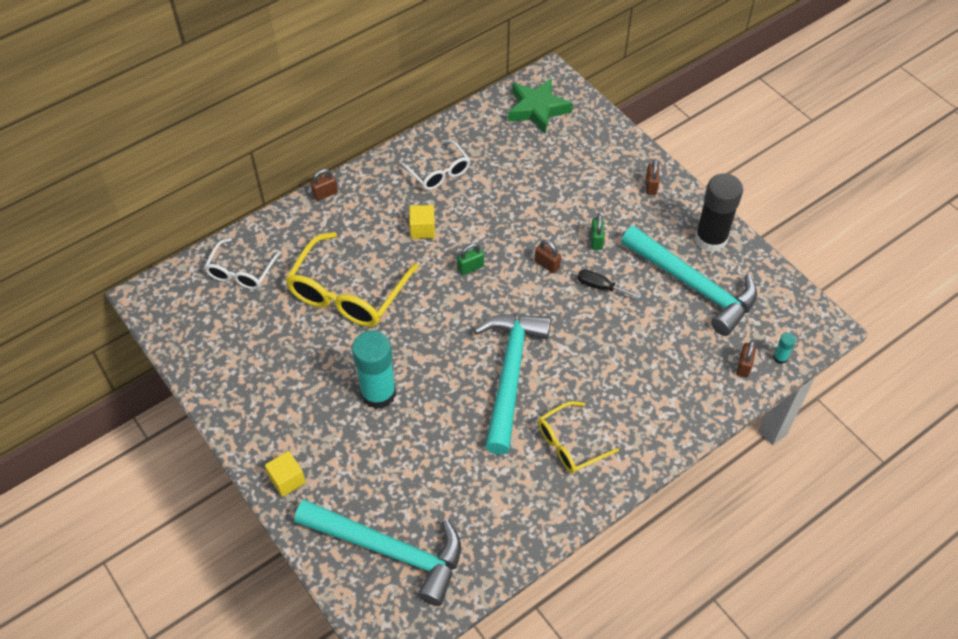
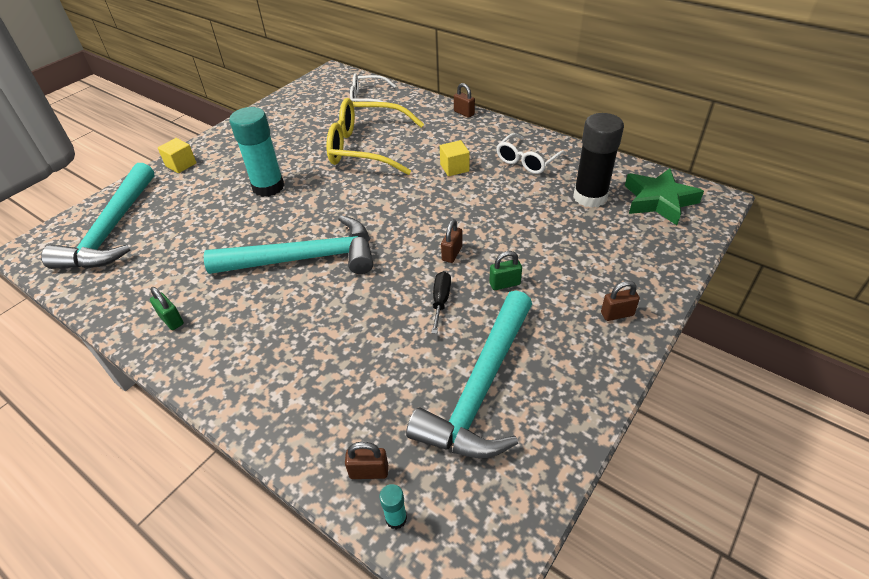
camera: 75 degrees right, 10 degrees down
(470, 268) = (424, 205): green padlock -> green padlock (171, 320)
(570, 443) = (227, 320): yellow glasses -> none
(710, 239) = (568, 392): black glue stick -> black glue stick (590, 197)

